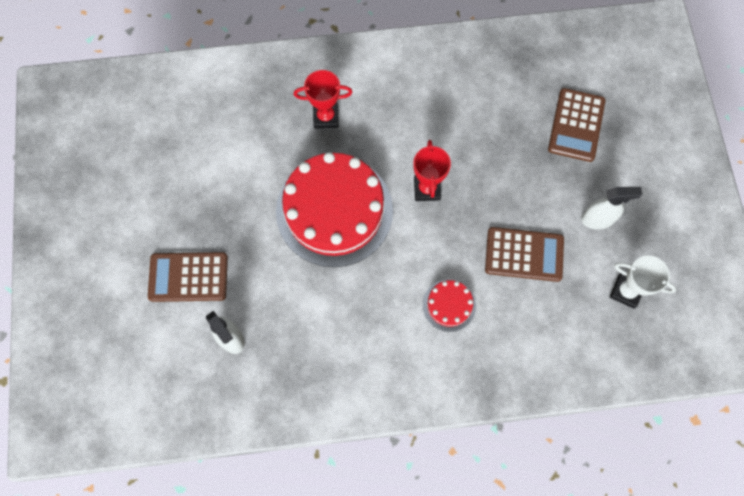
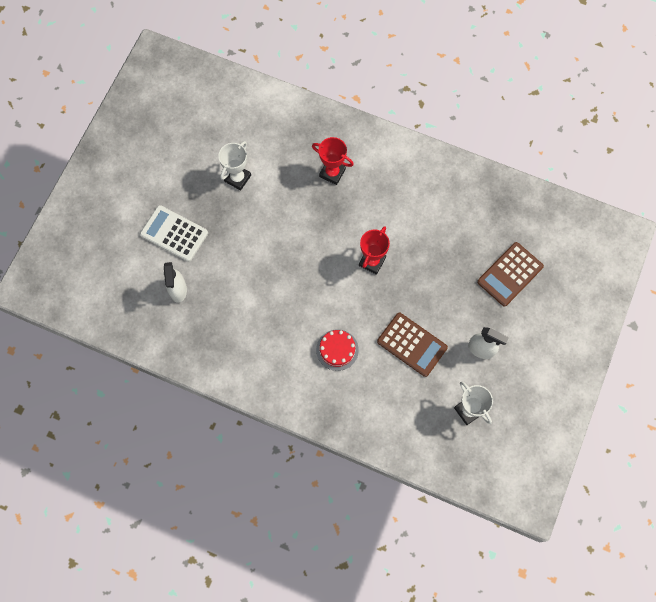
camera: 30 degrees right, 0 degrees up
(188, 277) = (174, 233): brown calculator -> white calculator
(224, 177) = (237, 178): none -> white trophy
(334, 211) = (298, 242): red cake -> none

